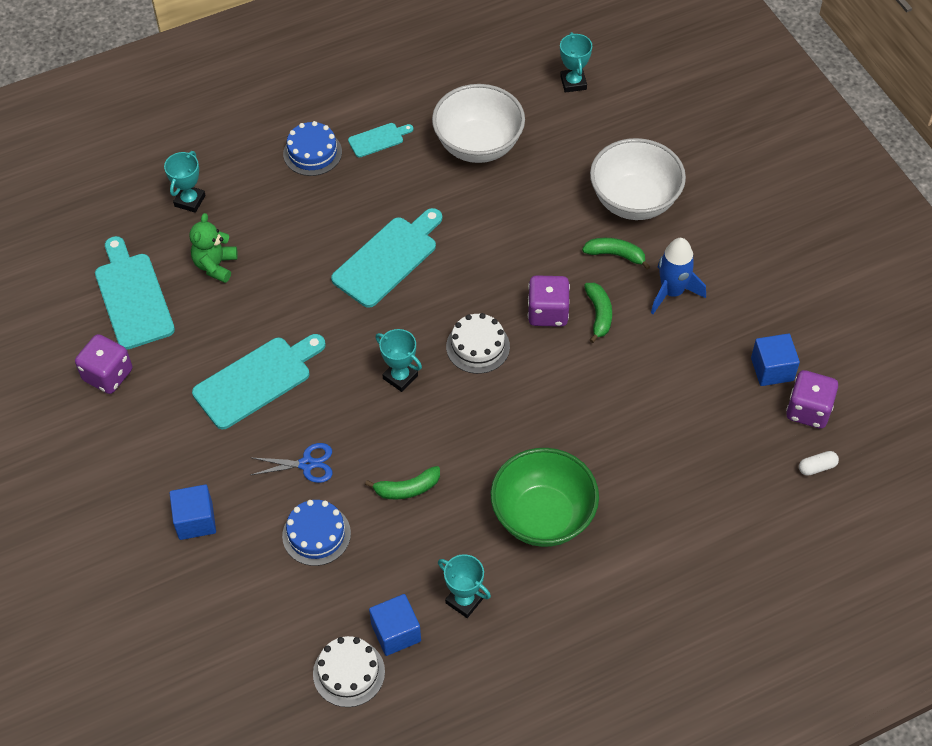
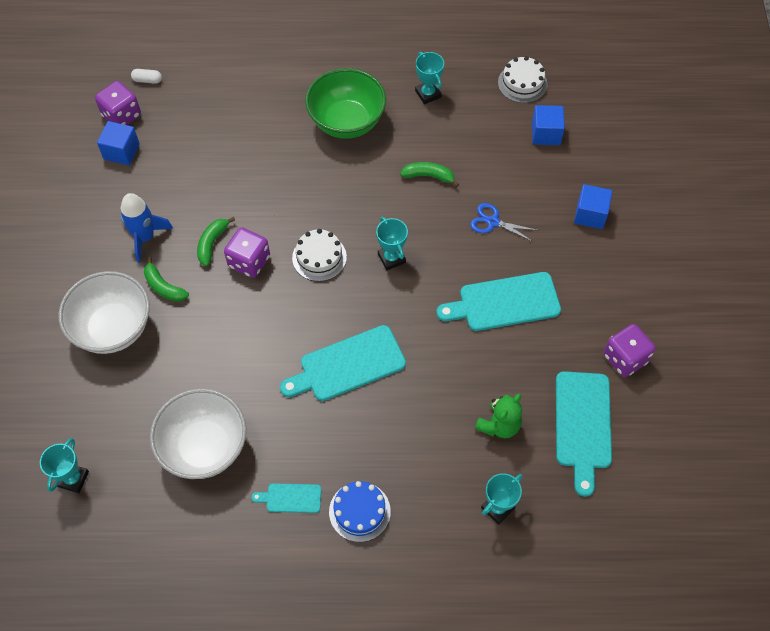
camera: 155 degrees left, 5 degrees up
(316, 534) = (507, 171): blue cake -> none
(396, 632) = (481, 93): blue cube -> blue cube (545, 134)

